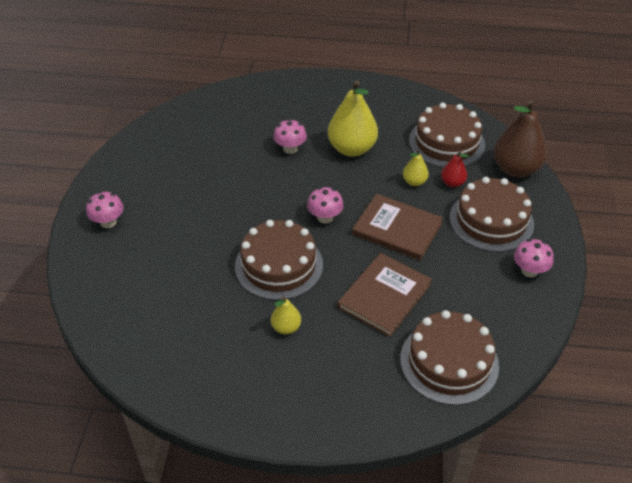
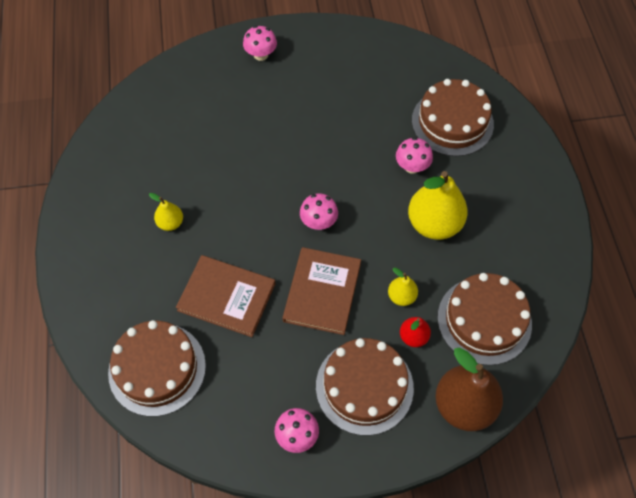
camera: 75 degrees right, 15 degrees up
(279, 265) = (243, 198): brown cake -> brown cake (452, 122)

